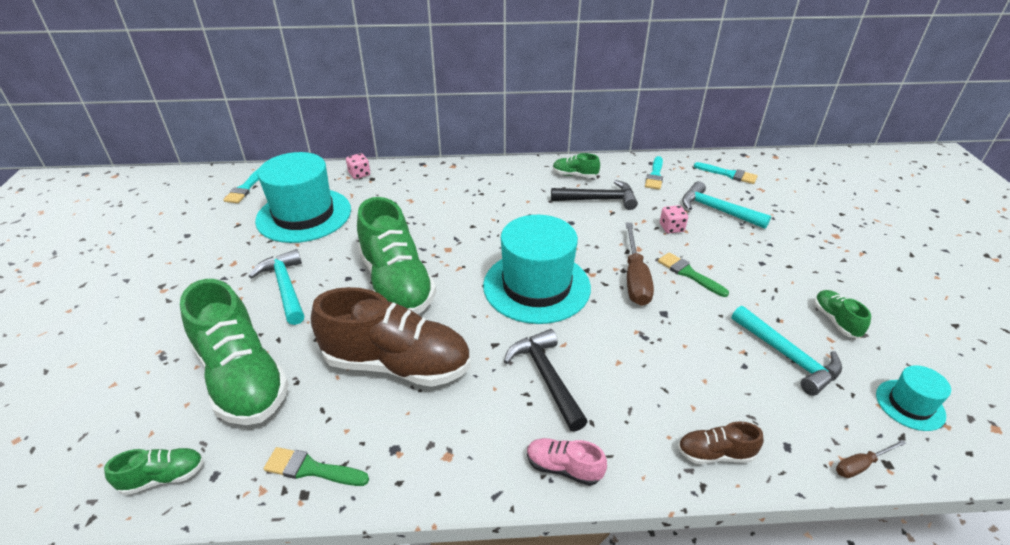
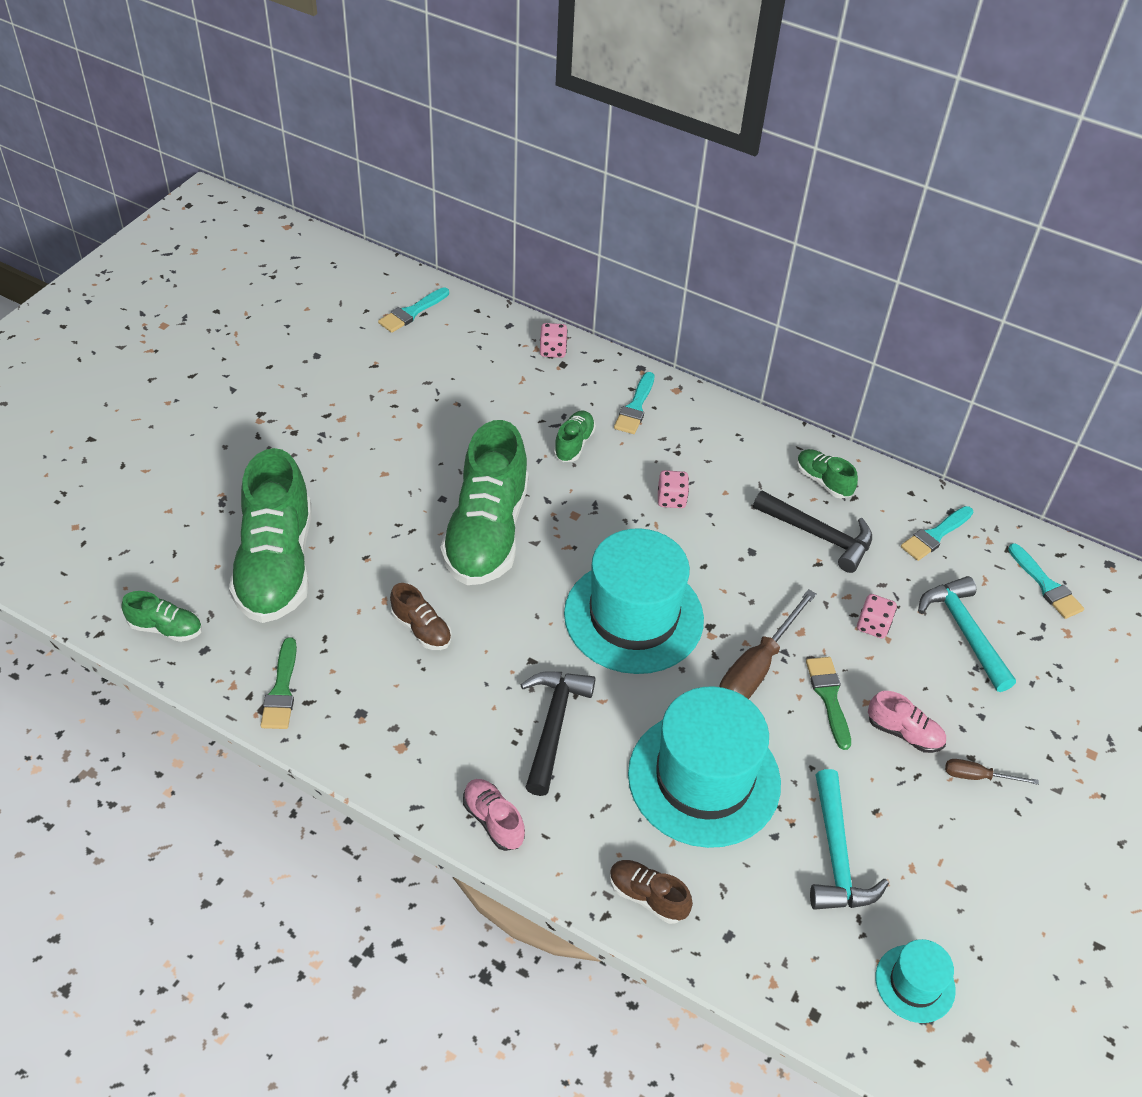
camera: 30 degrees right, 10 degrees up
(285, 287) = (373, 478): turquoise hammer -> none
(304, 215) = (451, 385): turquoise hat -> turquoise hat (704, 778)
(311, 469) = (281, 690): green brush -> green brush turned 135 degrees counterclockwise
(397, 364) = (421, 629): brown shoe -> brown shoe, size x0.44
(436, 182) = (635, 407): none -> turquoise brush
(500, 216) = (671, 499): none -> pink dice
(745, 271) = (904, 733): none -> pink shoe
(835, 320) = (946, 852): green shoe -> green shoe (574, 444)
(861, 465) = (784, 997): brown screwdriver -> brown screwdriver (977, 776)

